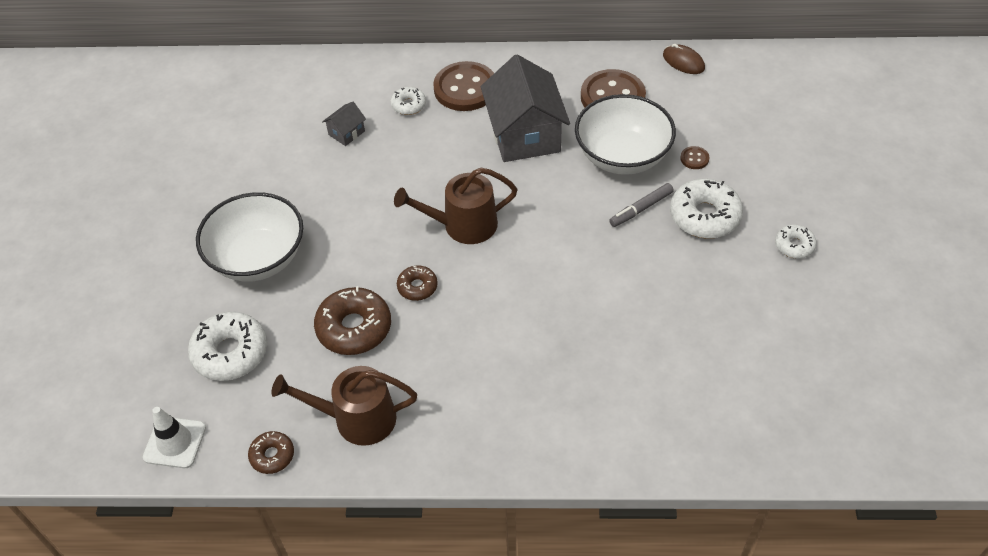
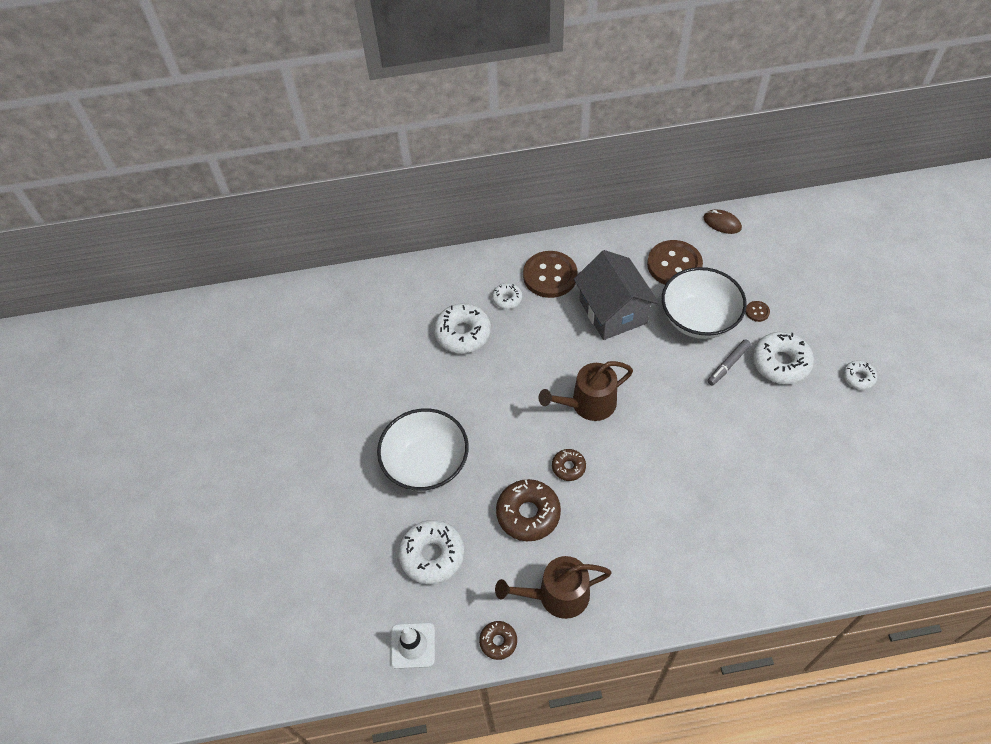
camera: 10 degrees left, 5 degrees up
(346, 133) = (463, 333): grey house -> white donut

